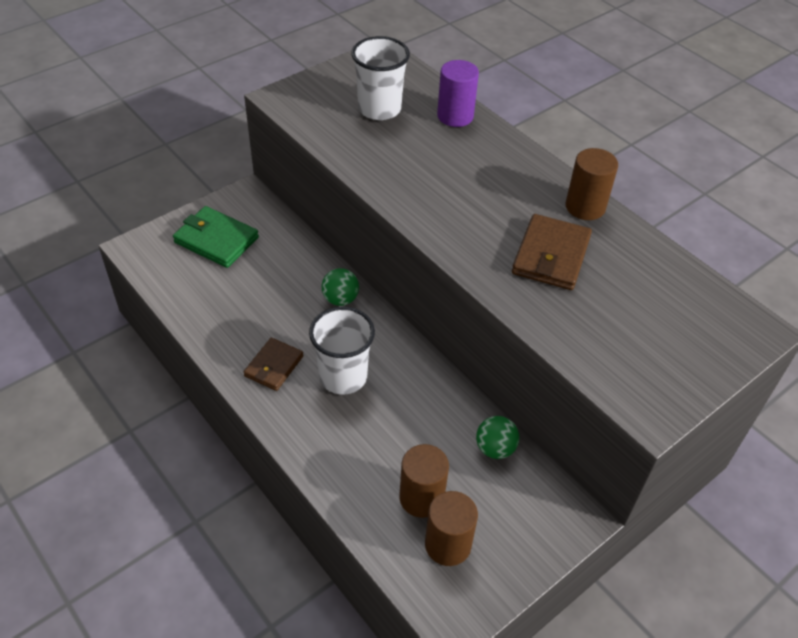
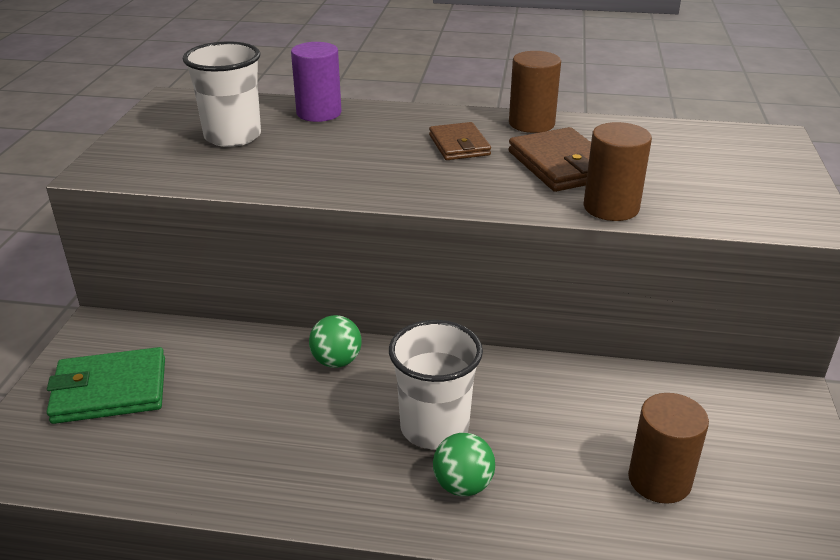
camera: 40 degrees left, 15 degrees down
(274, 366) = (345, 469): brown wallet -> brown wallet (459, 145)
(448, 545) = (739, 502): brown cylinder -> brown cylinder (611, 208)
(495, 448) = (654, 390): green ball -> green ball (463, 485)

